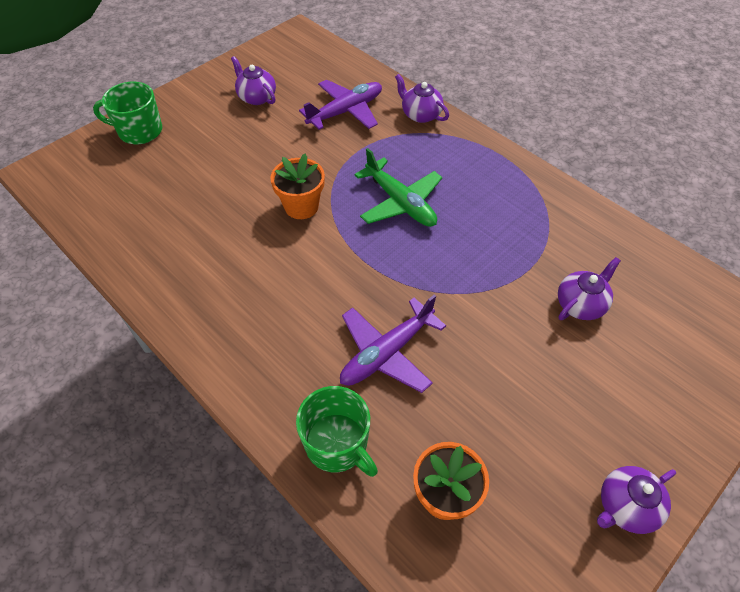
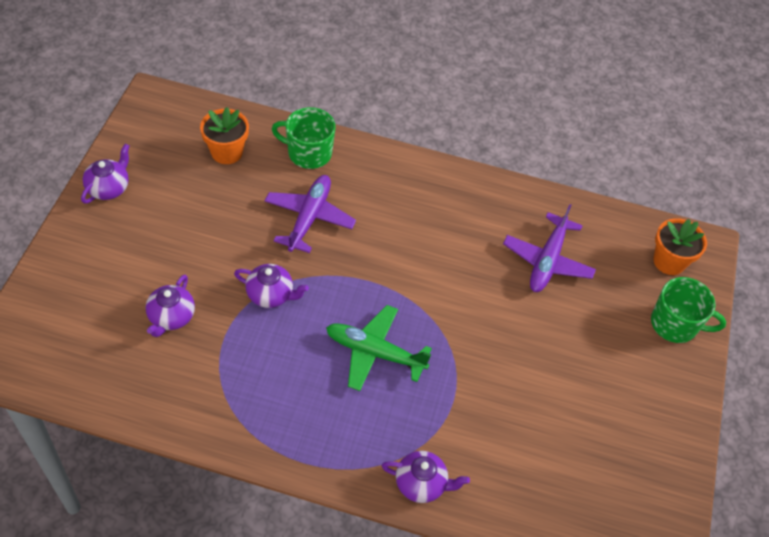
camera: 145 degrees right, 0 degrees up
(139, 131) = (675, 324): green mug -> green mug turned 45 degrees clockwise
(256, 97) = (612, 423): purple teapot -> purple teapot (271, 294)
(301, 206) = (459, 309): orange flower pot -> orange flower pot (669, 261)
(346, 111) = (504, 448): purple plane -> purple plane (547, 261)

